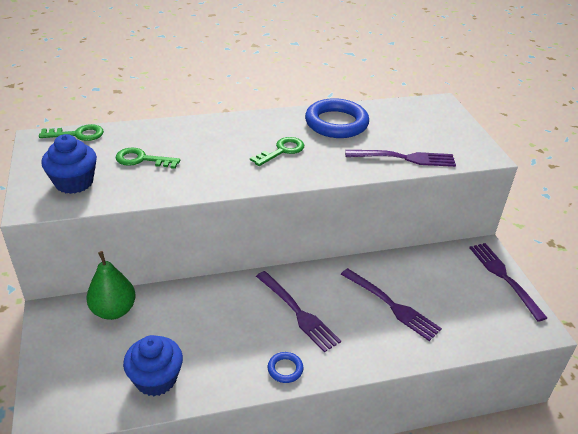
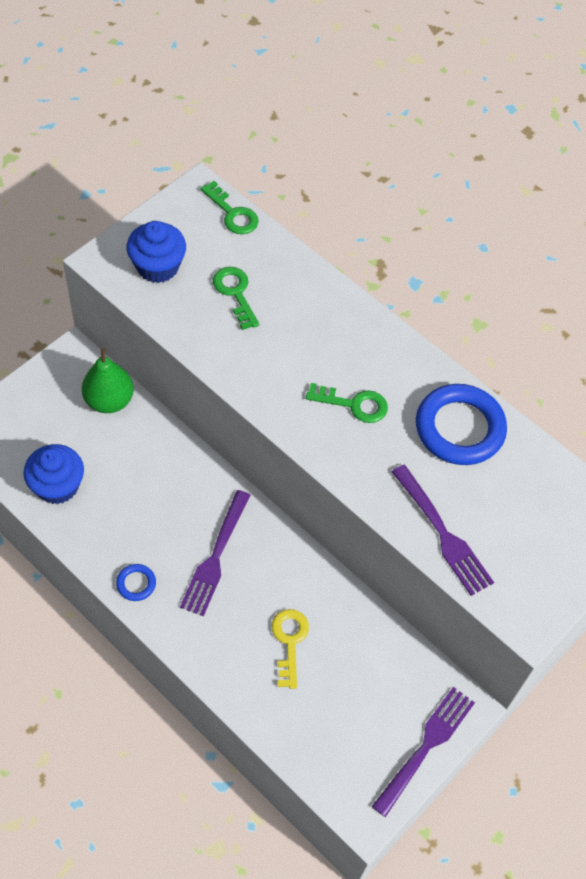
camera: 55 degrees right, 20 degrees up
(392, 305) = (289, 642): purple fork -> yellow key

